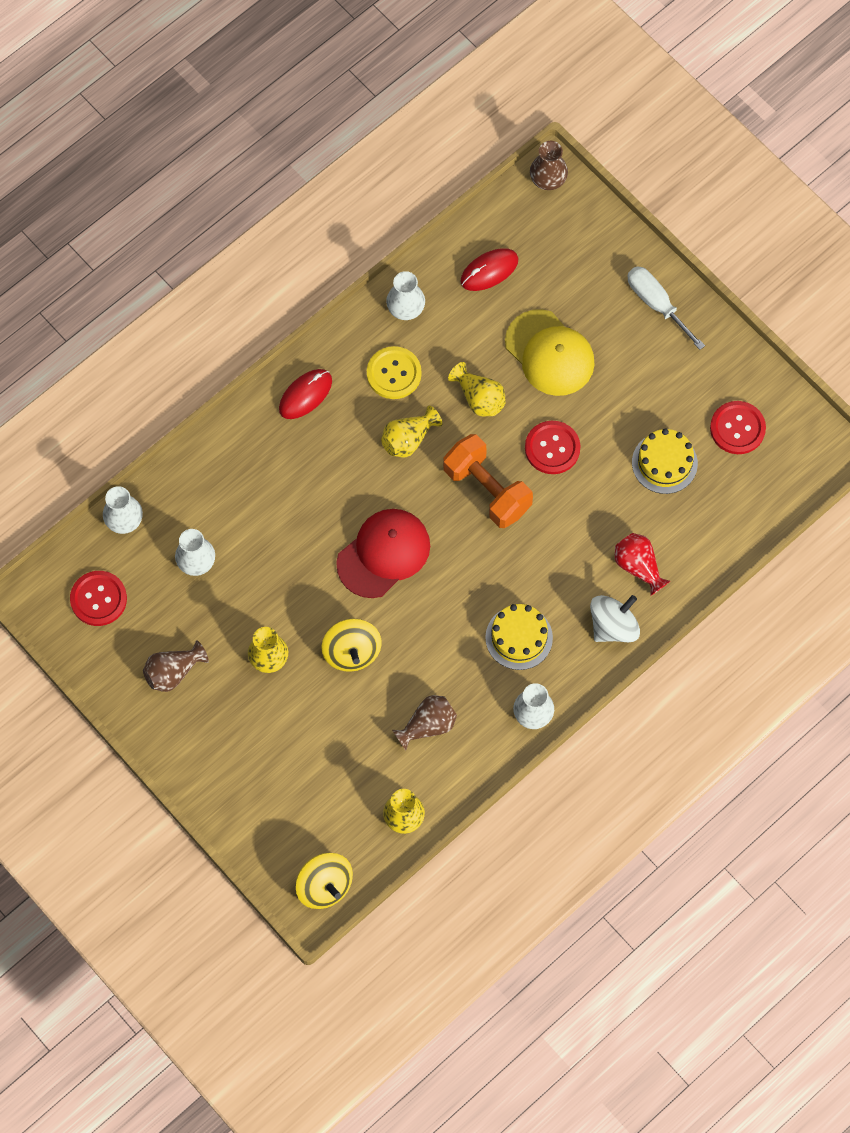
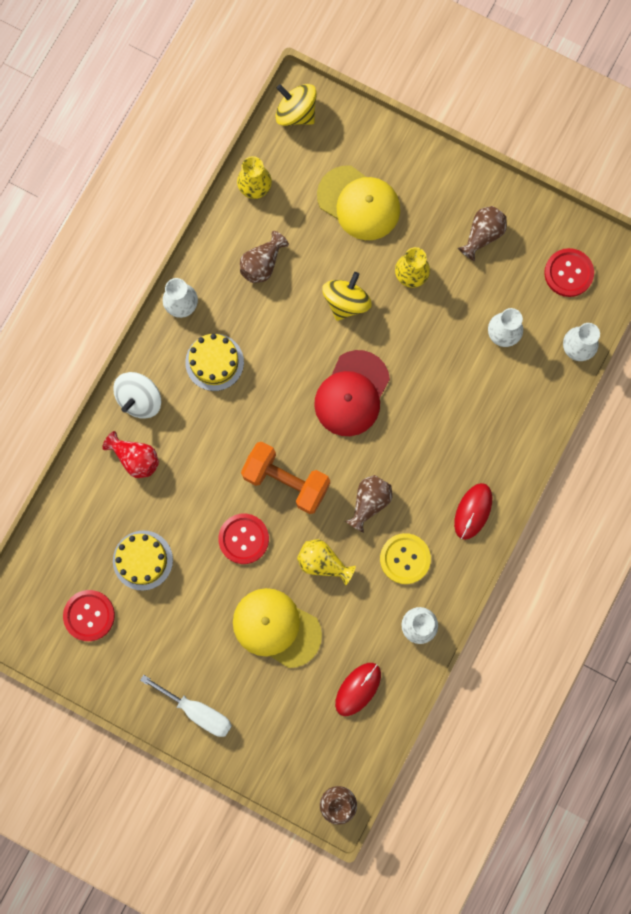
camera: 160 degrees right, 10 degrees up
(294, 756) = (359, 203): none -> yellow cap
(352, 652) = (346, 302): yellow spinning top -> yellow spinning top turned 60 degrees clockwise
(408, 439) = (369, 502): yellow vase -> brown vase

